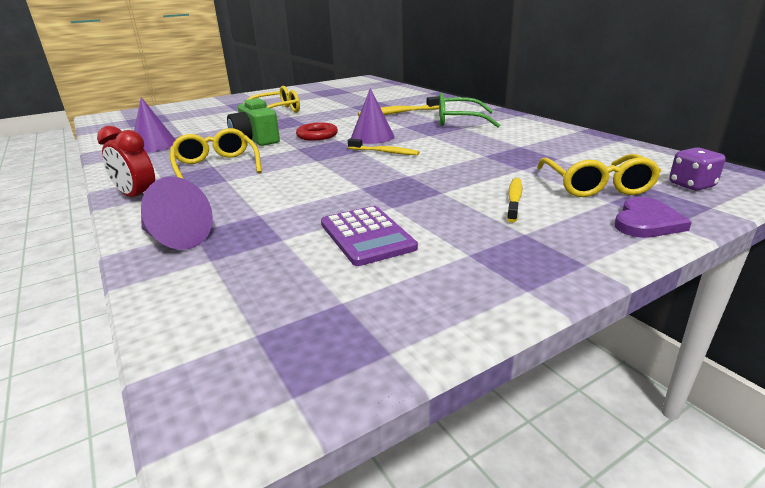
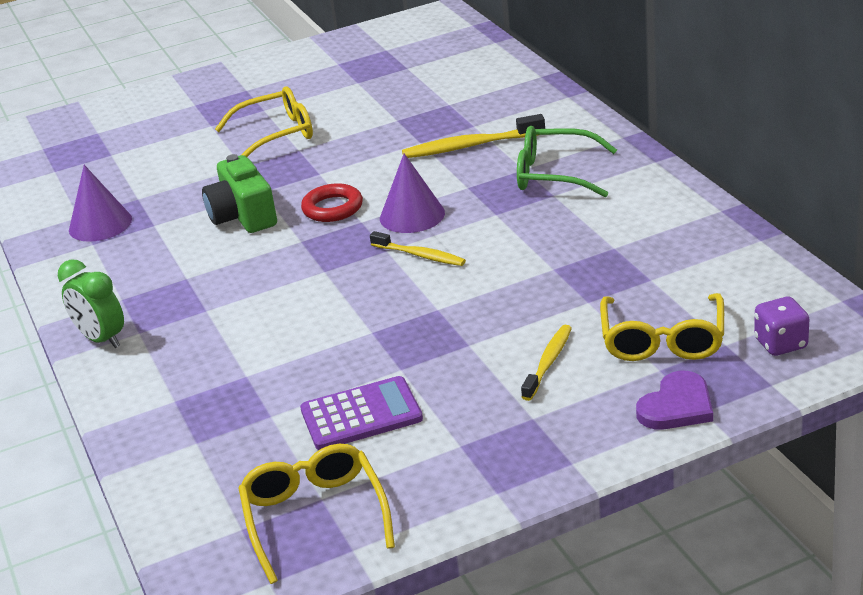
camera: 10 degrees right, 5 degrees up
(137, 197) = (101, 339): red clock -> green clock
(175, 239) = (157, 411): purple cone -> none
(216, 166) = (191, 279): yellow glasses -> yellow glasses (314, 516)
(366, 236) = (361, 415): purple calculator -> purple calculator turned 90 degrees counterclockwise

